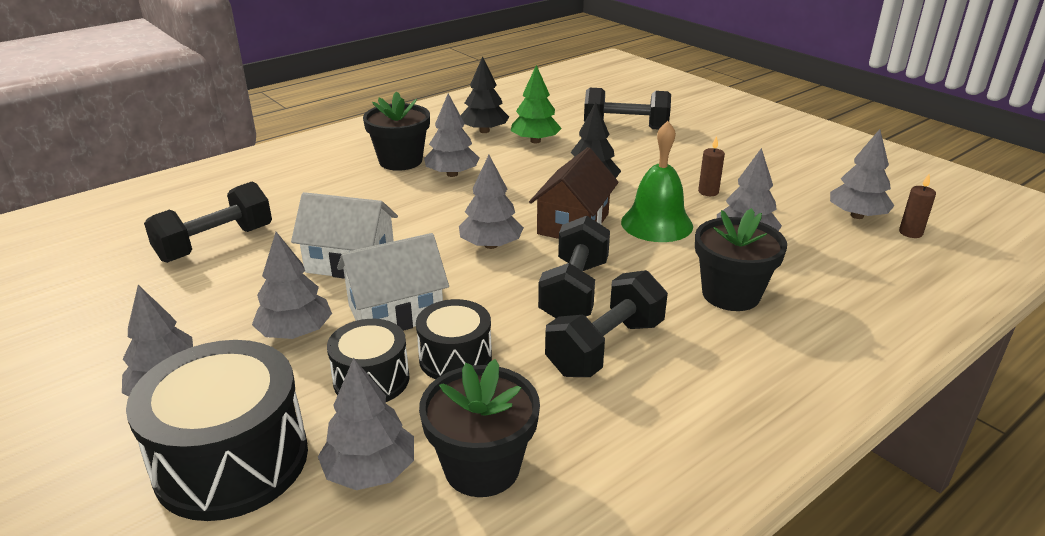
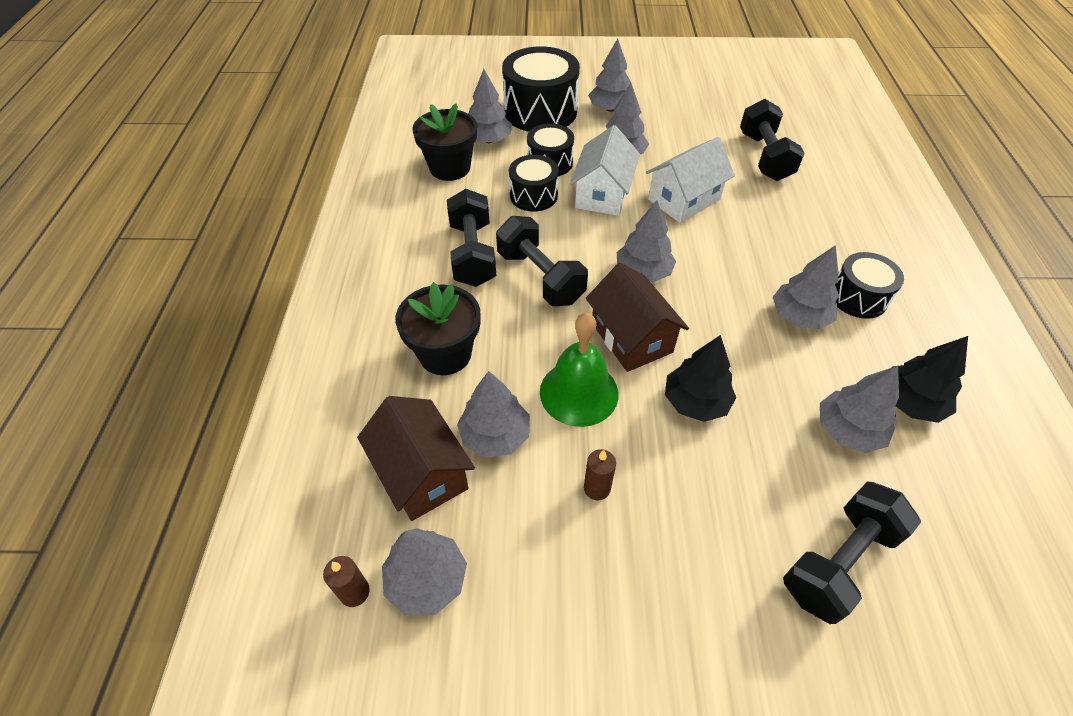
camera: 130 degrees right, 20 degrees up
(400, 161) = (858, 297): black flower pot -> black drum
(535, 141) = (847, 430): green tree -> grey tree
(820, 250) = (421, 473): none -> brown house

